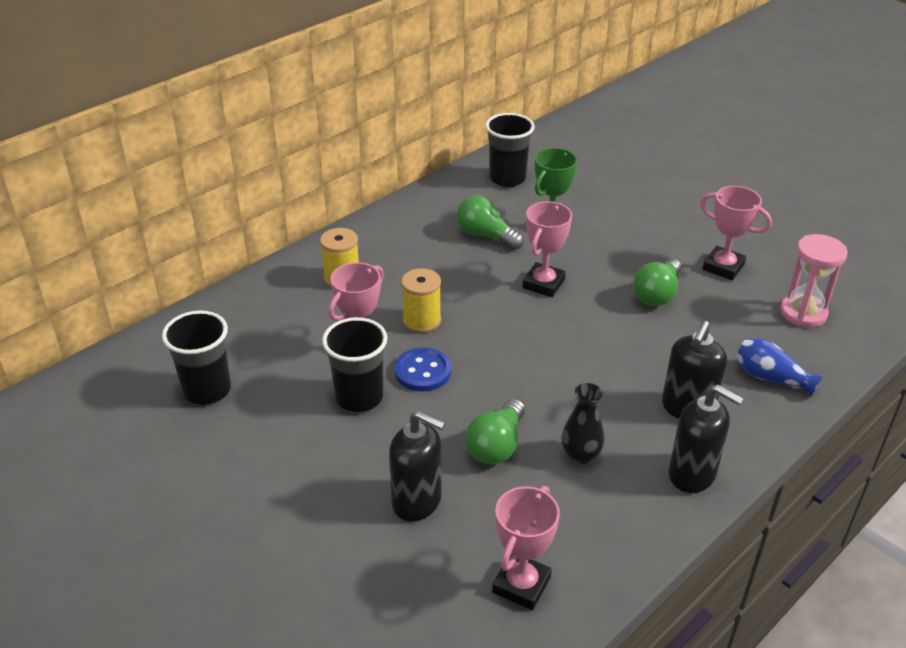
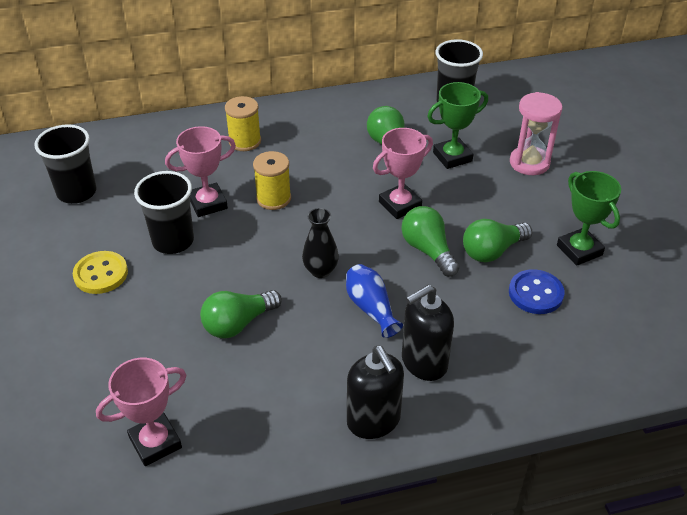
camera: 30 degrees right, 5 degrees up
(313, 458) = (101, 274): none -> yellow button
(417, 501) = (141, 340): black soap dispenser -> none
(422, 371) = (237, 240): blue button -> blue button (535, 293)
(580, 455) = (296, 361): black vase -> black vase (320, 271)
(604, 314) = (428, 250): none -> green light bulb
(723, 267) = (579, 250): pink trophy -> green trophy
(771, 378) = (527, 369): blue vase -> blue vase (371, 308)
(803, 313) = (618, 323): pink hourglass -> pink hourglass (529, 163)

